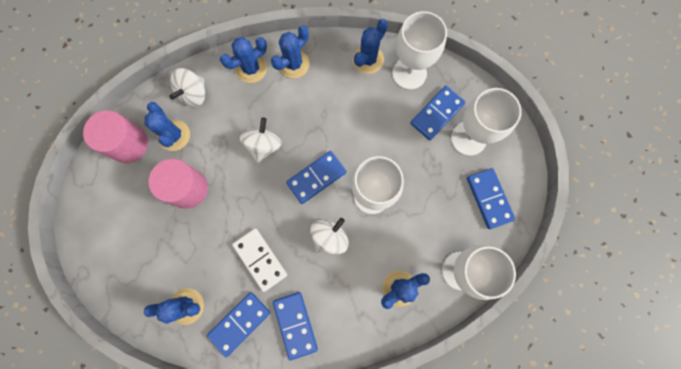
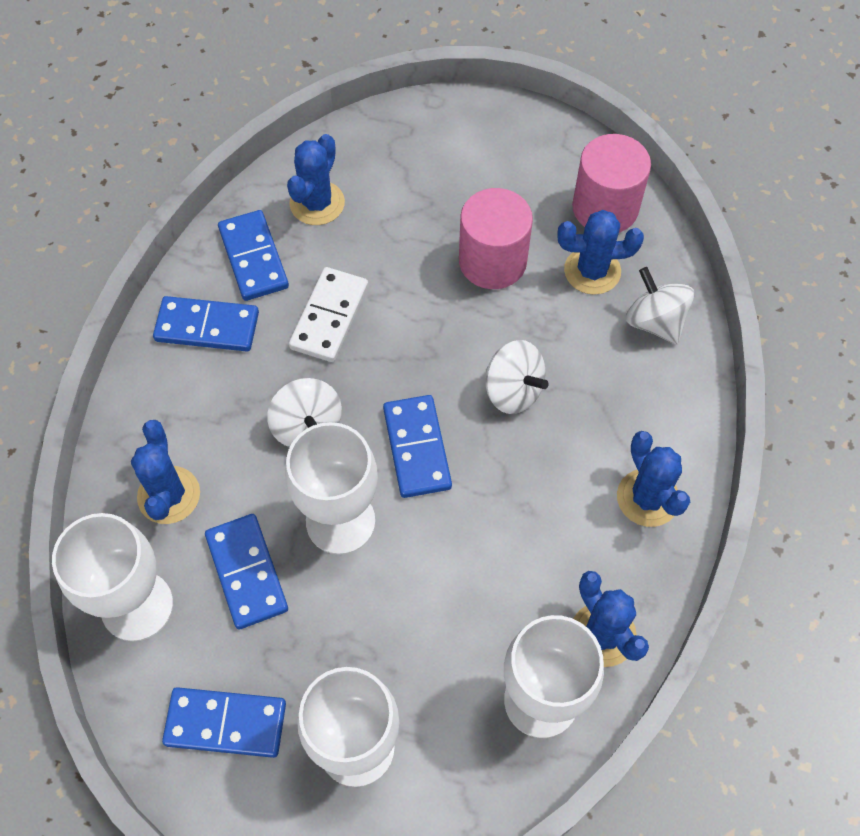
camera: 115 degrees right, 15 degrees down
(251, 68) = (667, 425): blue cactus -> none
(260, 259) = (329, 317): white domino -> white domino turned 60 degrees counterclockwise
(437, 114) = (433, 711): blue domino -> blue domino (246, 572)

